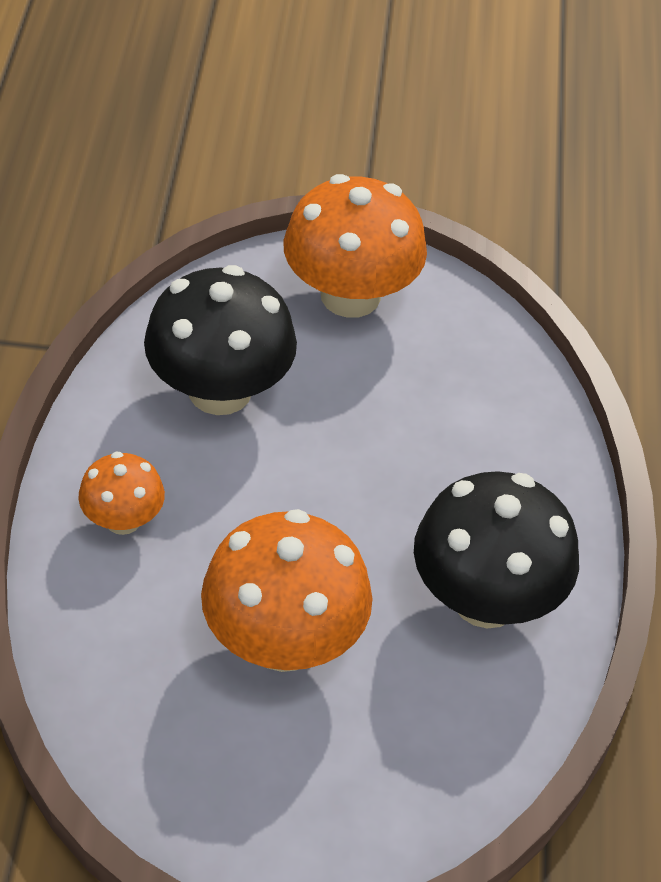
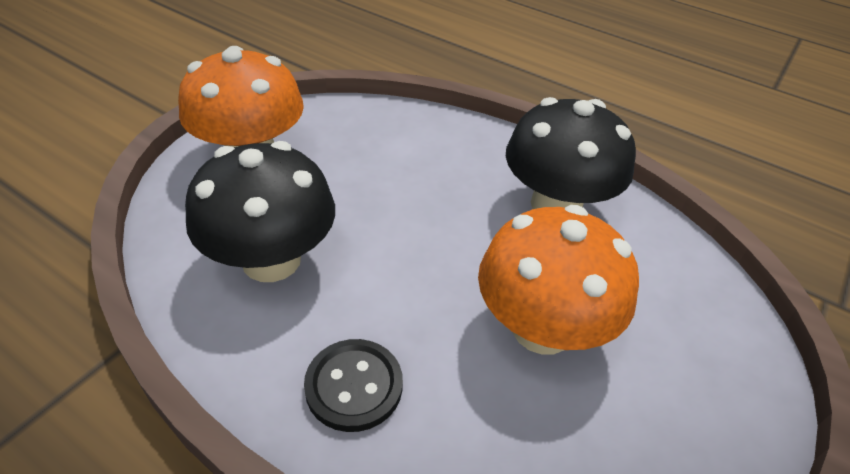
camera: 60 degrees left, 5 degrees down
(123, 520) = (354, 386): orange mushroom -> black button

